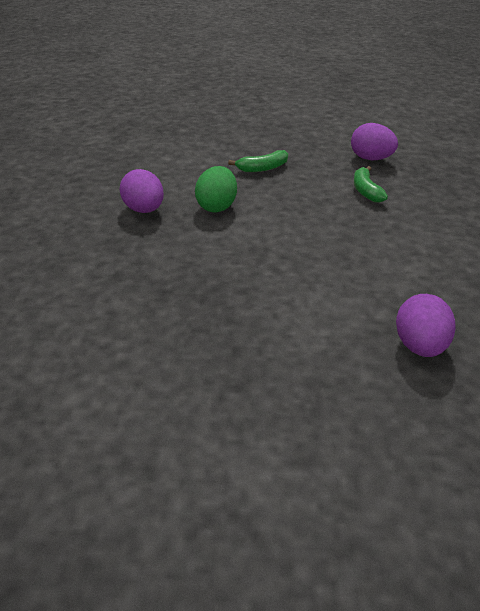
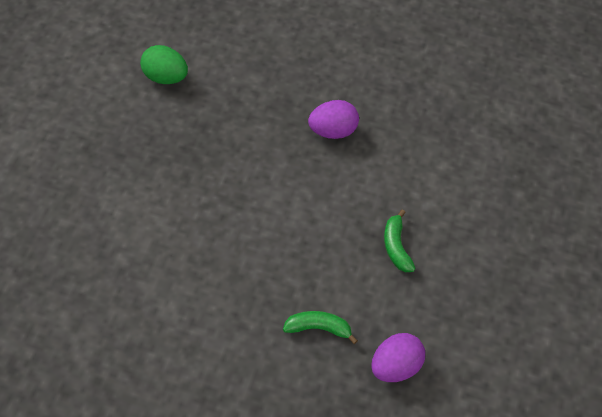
camera: 100 degrees right, 20 degrees up
(217, 207) = (323, 187): green egg -> green egg (165, 77)
(420, 347) = (74, 267): purple egg -> none

